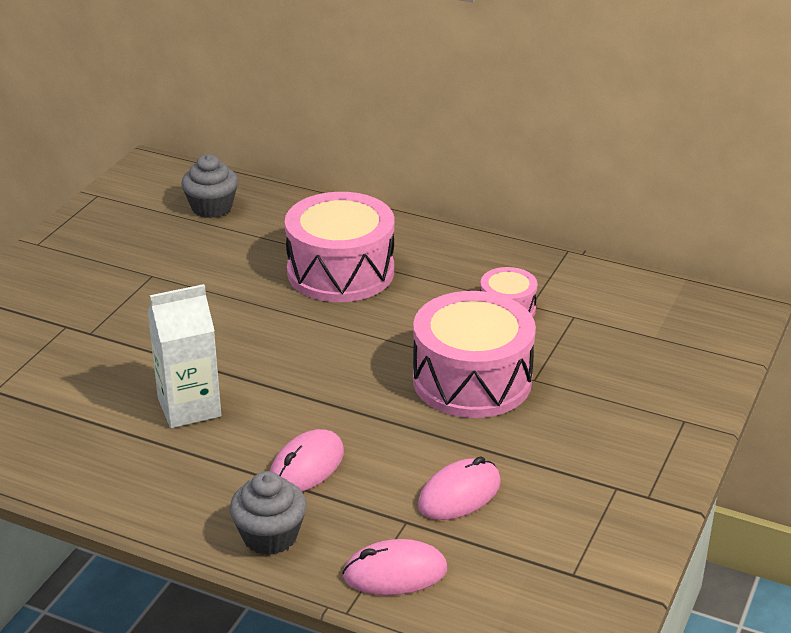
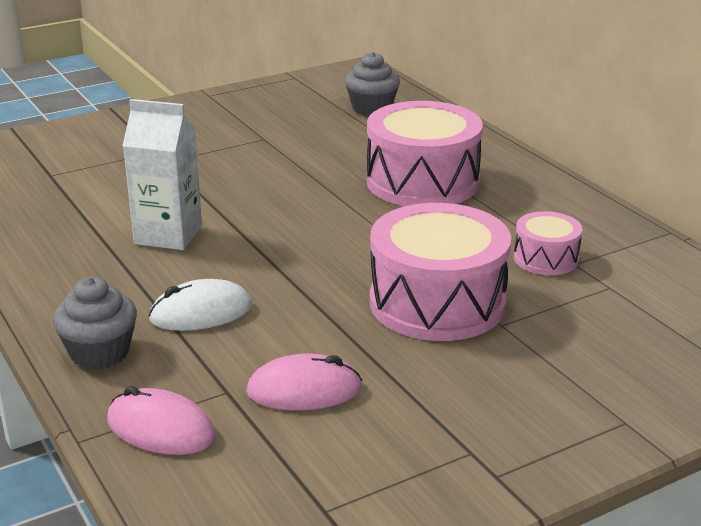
camera: 35 degrees right, 5 degrees down
(306, 466) = (201, 312): pink mouse -> white mouse

